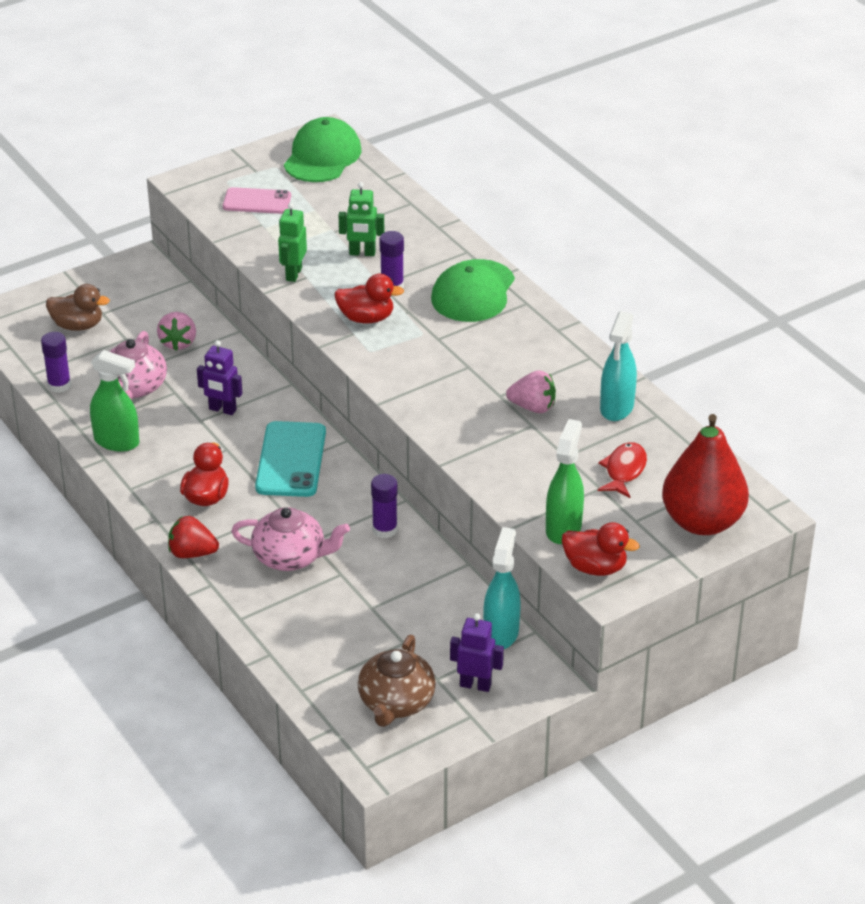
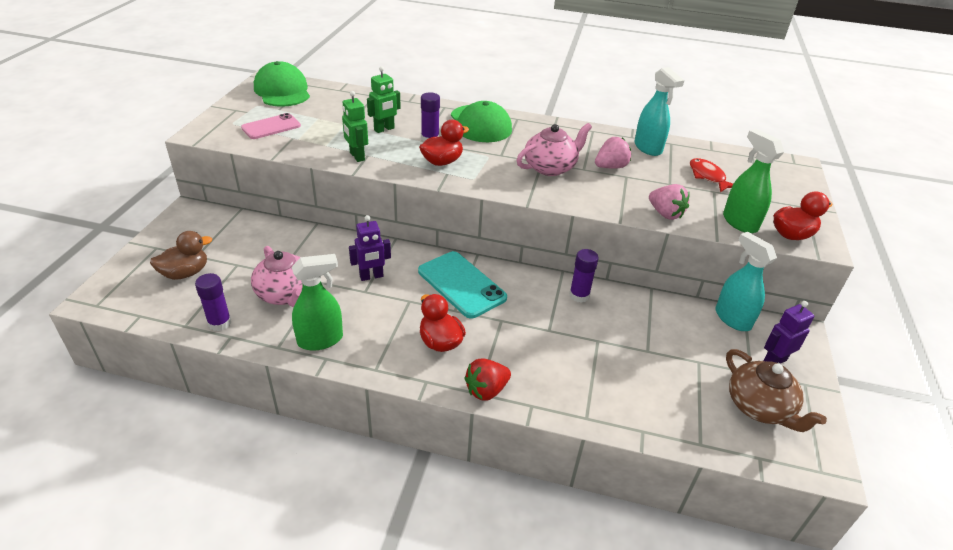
camera: 45 degrees left, 0 degrees up
(178, 343) = (282, 249): pink strawberry -> pink strawberry (665, 214)
(290, 557) = (553, 349): pink teapot -> pink teapot (550, 167)
(702, 522) = (784, 183): red pear -> none

